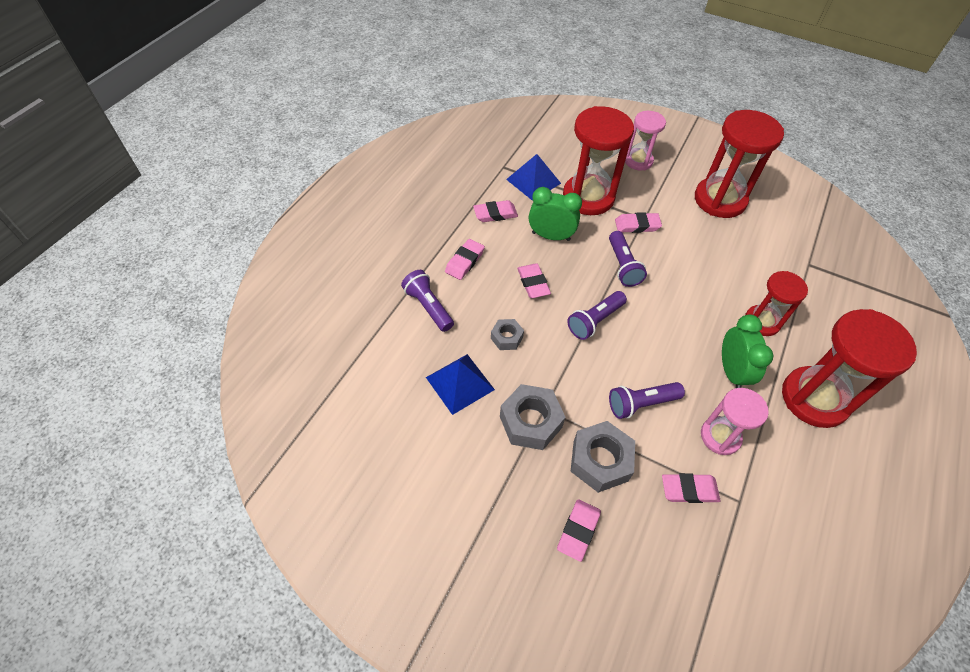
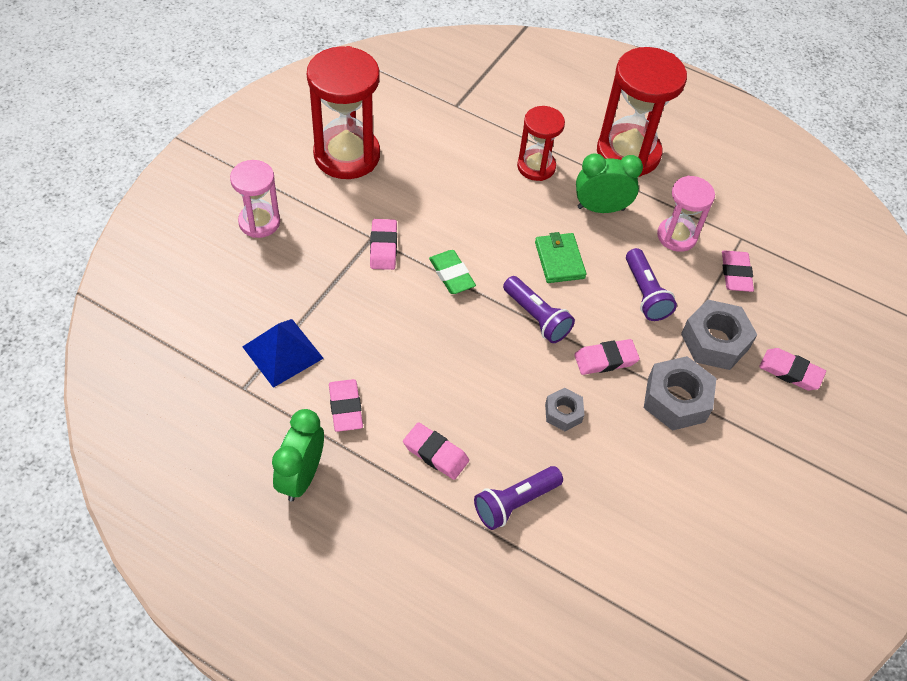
camera: 90 degrees left, 0 degrees up
(460, 383) = (631, 469): blue pyramid -> none
(533, 283) = (476, 374): pink eraser -> pink eraser (605, 359)
(551, 236) = (395, 344): green clock -> green clock (301, 476)
(588, 197) = (325, 291): red hourglass -> none
(622, 266) = (452, 275): purple flashlight -> green eraser
(659, 338) = (559, 260): none -> green wallet

